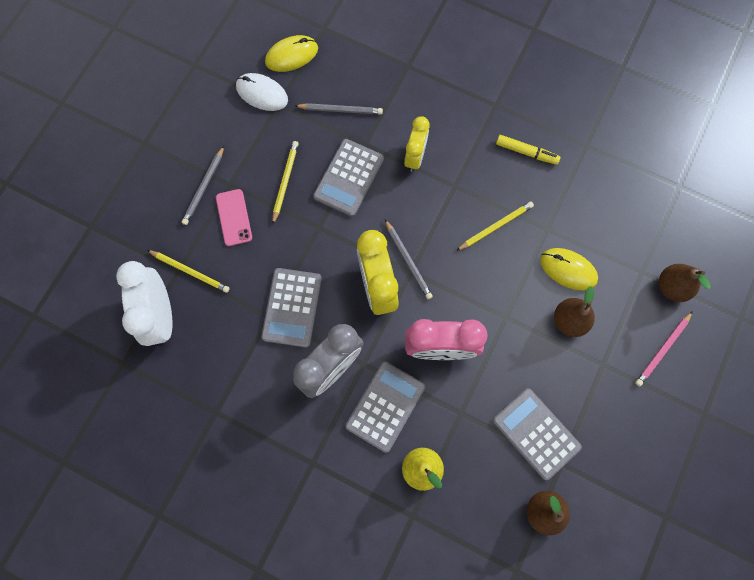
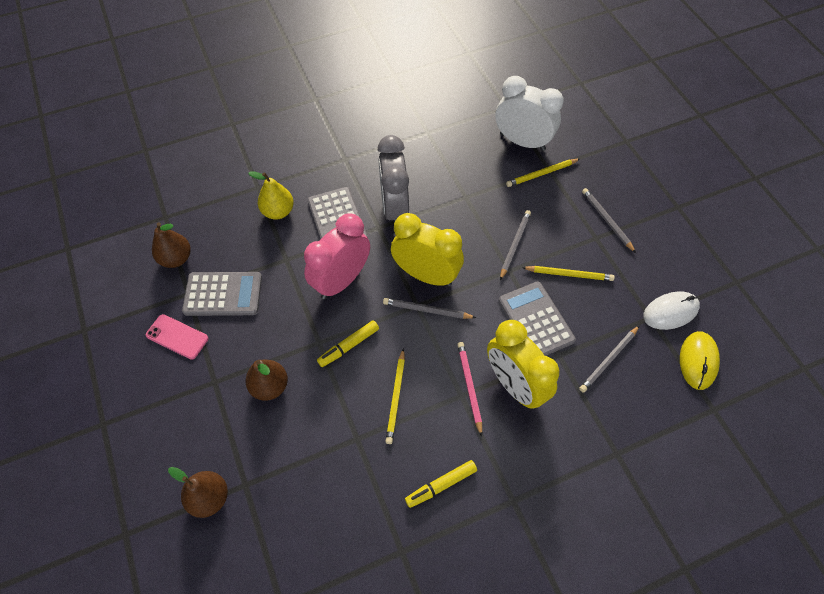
camera: 130 degrees right, 15 degrees down
(234, 217) = (564, 223): pink phone -> pink phone (177, 337)
(285, 181) = (569, 274): yellow pencil -> yellow pencil turned 45 degrees counterclockwise
(289, 240) = (514, 245): none -> grey pencil
(292, 307) = (459, 213): grey calculator -> none
(415, 157) = (514, 385): yellow clock -> yellow clock, size x1.59
(488, 292) = (349, 346): none -> yellow marker
(568, 269) = (307, 423): yellow mouse -> none
(663, 350) = (176, 438): pink pencil -> pink pencil (469, 387)

